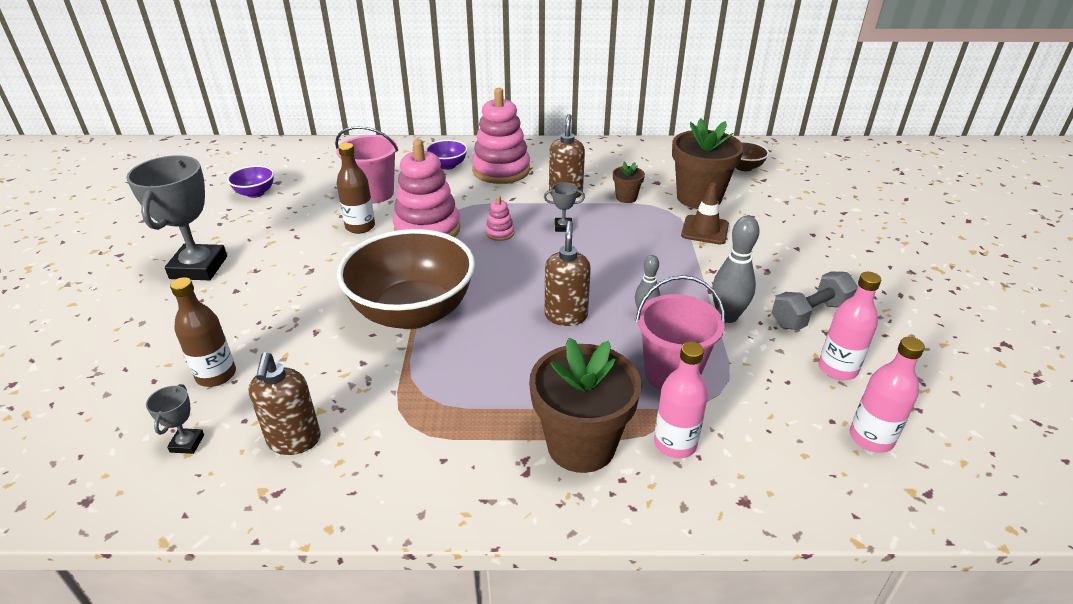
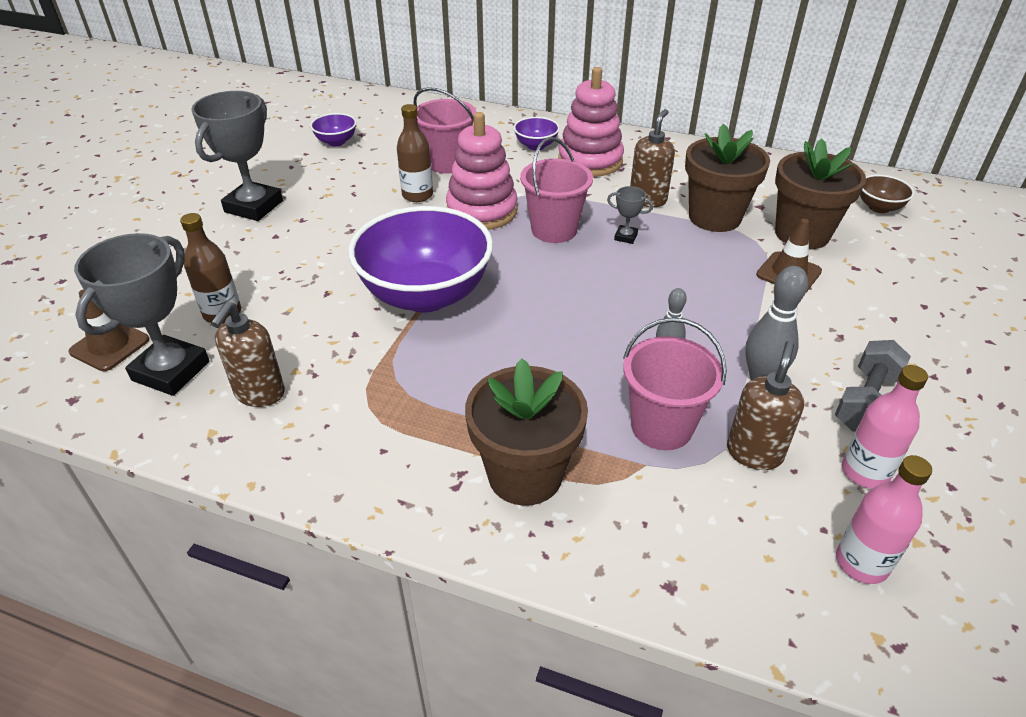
camera: 20 degrees right, 5 degrees up
(104, 436) = (110, 346): none -> brown traffic cone
(187, 443) = (171, 371): grey trophy -> grey trophy, size x2.27
(413, 312) = (425, 295): brown bowl -> purple bowl
(500, 233) = (554, 230): pink stacking toy -> pink bucket
(566, 316) = (579, 335): brown soap dispenser -> brown soap dispenser (754, 453)
(626, 197) = (714, 217): brown flower pot -> brown flower pot, size x2.13
(675, 443) = (625, 502): pink bottle -> none
(810, 315) = (865, 401): grey dumbbell -> grey dumbbell turned 45 degrees counterclockwise

